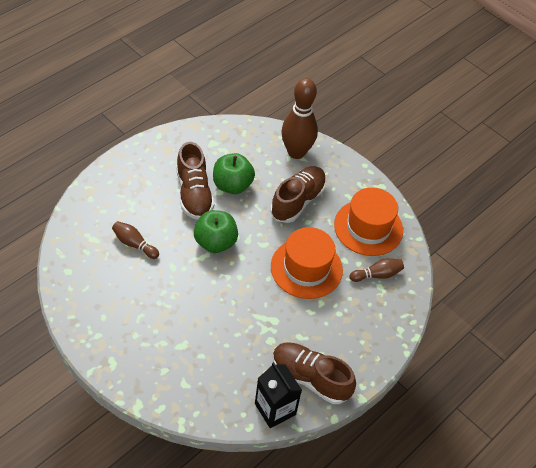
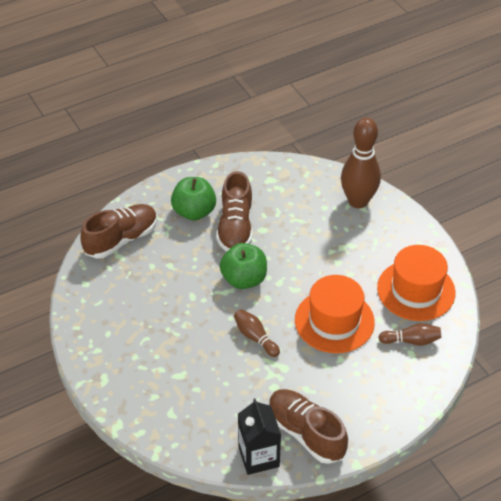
camera: 20 degrees right, 5 degrees down
(134, 244) = (159, 268): brown bowling pin -> brown bowling pin (255, 337)
(232, 185) = (278, 225): green apple -> green apple (194, 212)
(297, 201) = (345, 251): brown shoe -> brown shoe (121, 239)

